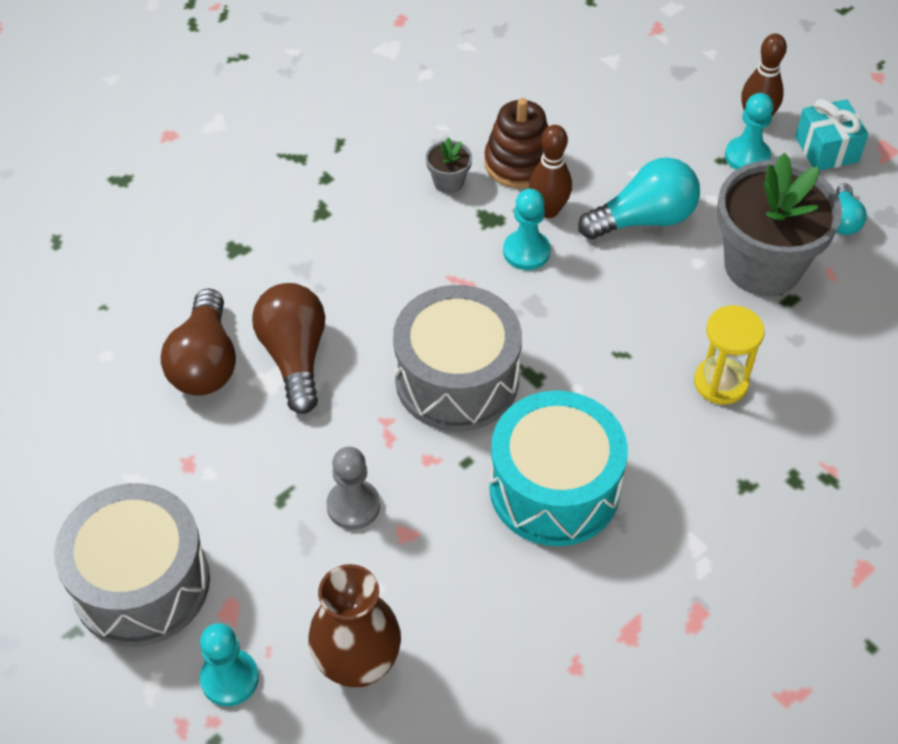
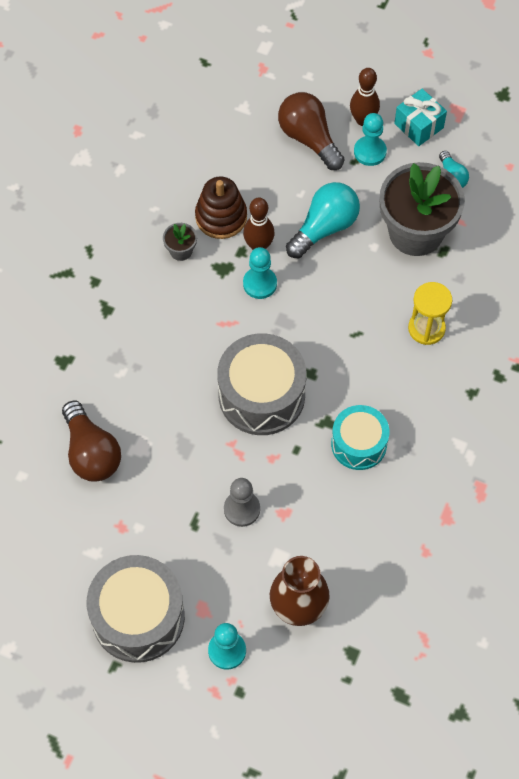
camera: 25 degrees left, 10 degrees up
(294, 356) = (148, 423): brown light bulb -> brown light bulb (309, 138)
(554, 488) = (359, 444): turquoise drum -> turquoise drum, size x0.63

